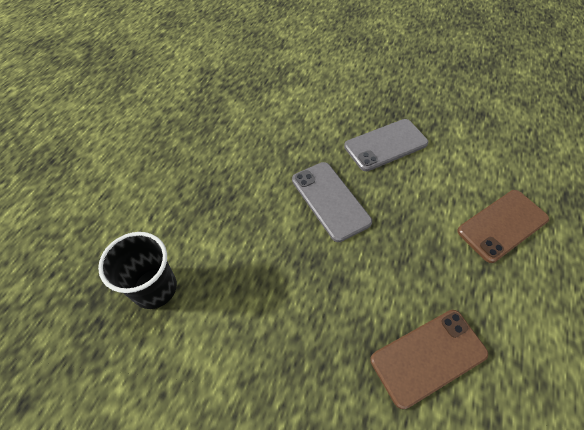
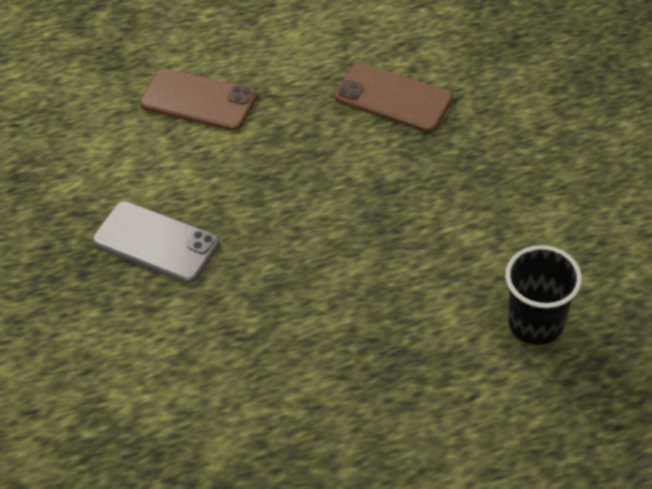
camera: 120 degrees left, 5 degrees down
(330, 200) = (292, 247): grey phone -> none

